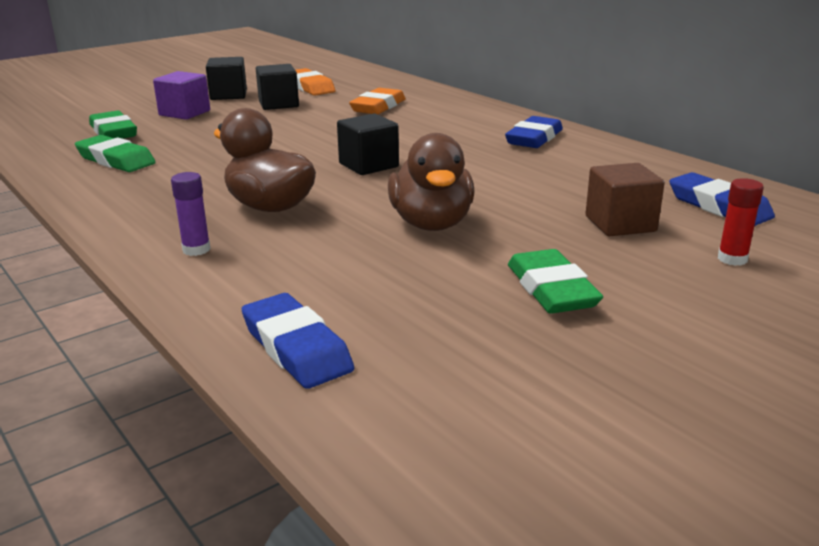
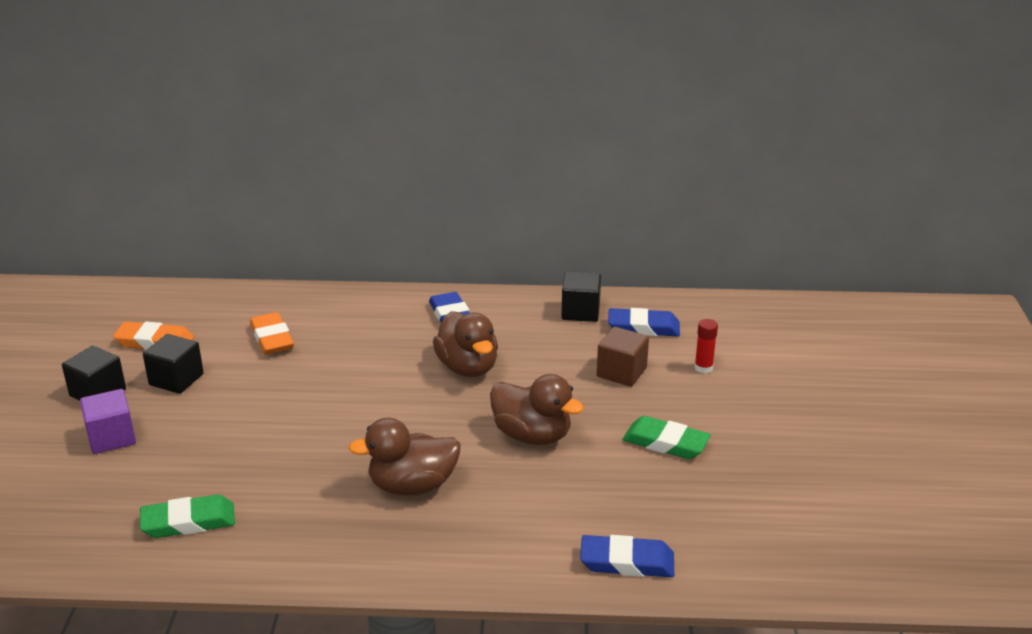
camera: 50 degrees left, 5 degrees up
(114, 132) = (101, 497): green eraser -> none
(196, 249) = (444, 548): purple glue stick -> none
(368, 165) = (396, 408): black cube -> black cube (580, 312)
(477, 167) = (467, 368): none -> brown duck

